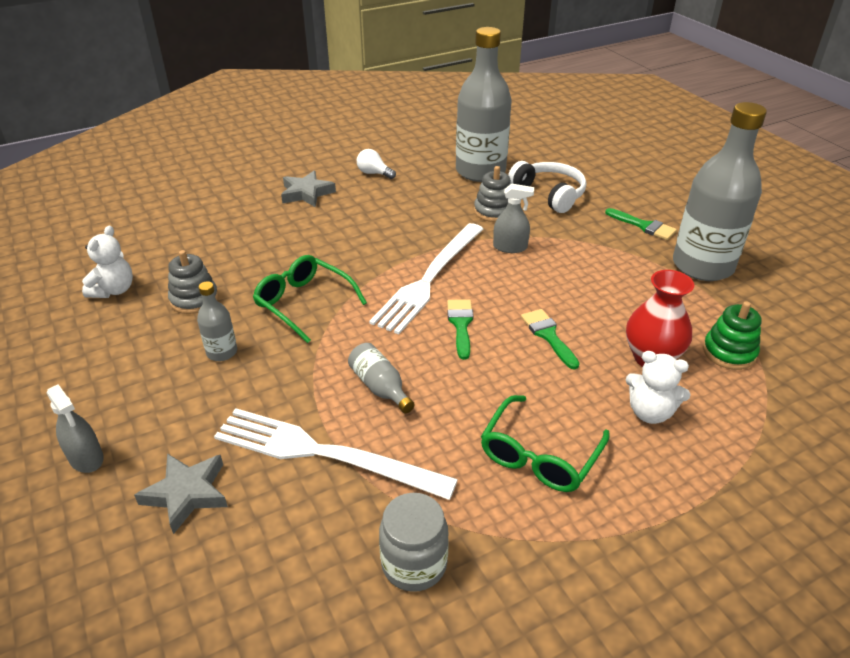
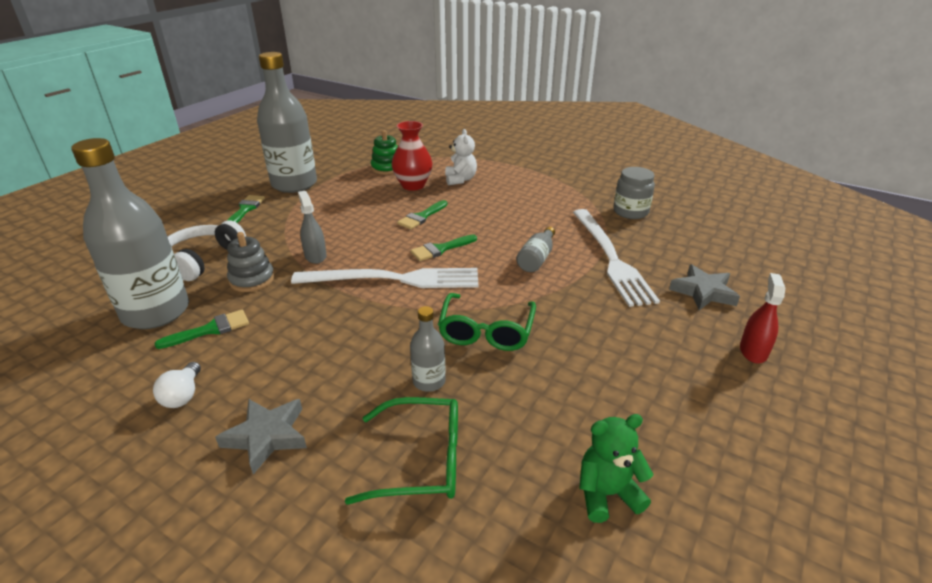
camera: 120 degrees left, 5 degrees down
(86, 458) = (753, 351): grey spray bottle -> red spray bottle
(114, 290) = (607, 494): white teddy bear -> green teddy bear
(194, 299) = (551, 408): grey stacking toy -> none
(222, 352) = (590, 345): grey bottle -> grey bottle (429, 381)
(437, 188) = (210, 329): none -> green brush
(539, 455) = (526, 199): green glasses -> green glasses (421, 460)

